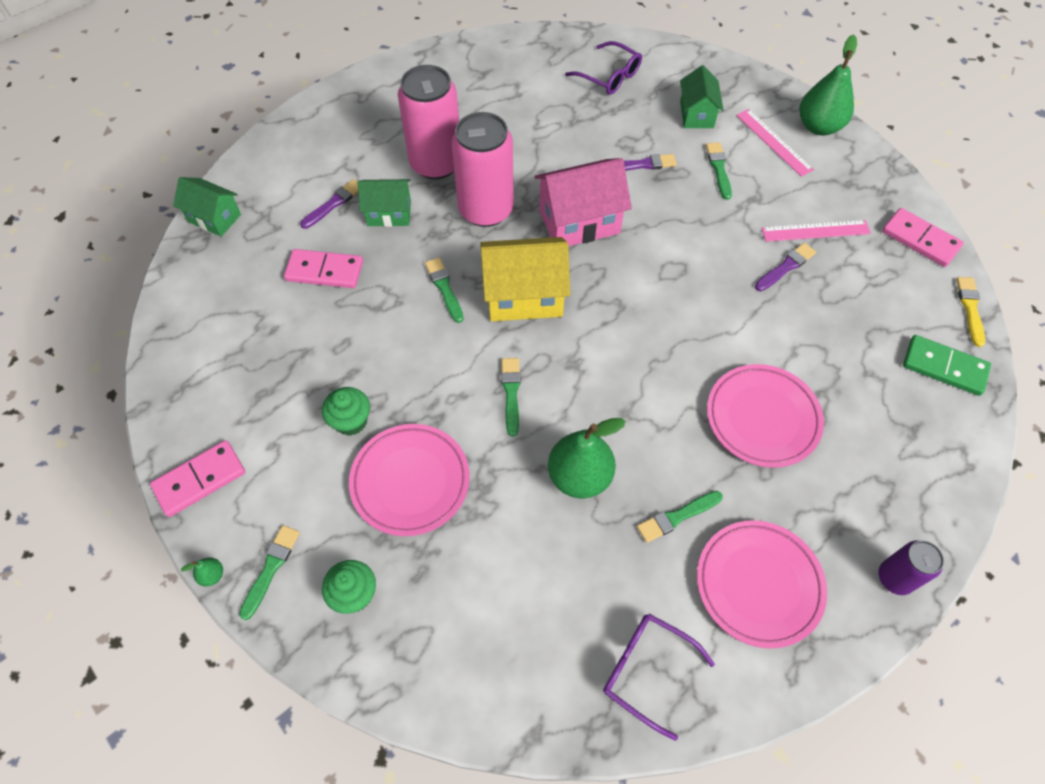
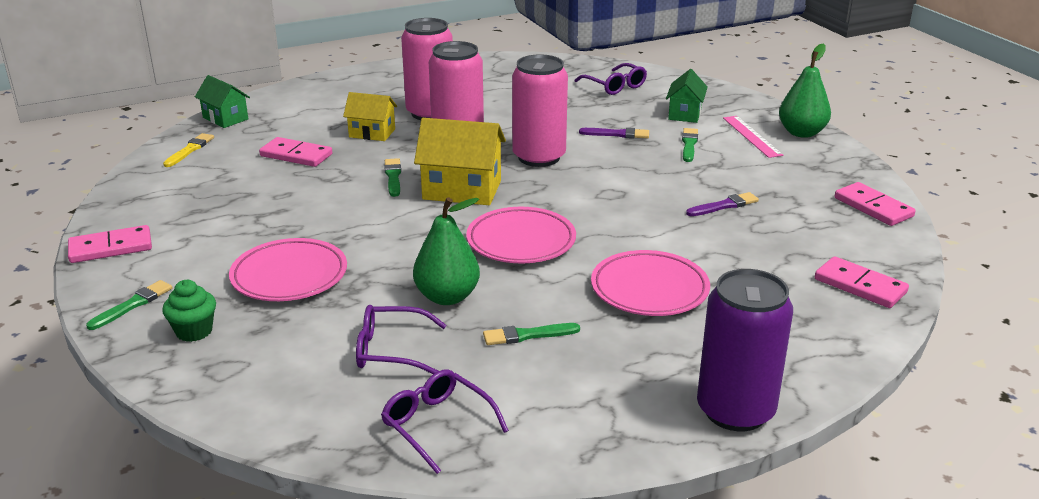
camera: 15 degrees right, 30 degrees down
(212, 575) = (81, 300): green pear -> none
(333, 203) = (328, 123): purple brush -> none
(351, 421) = (261, 236): green cupcake -> none
(389, 213) = (372, 133): green house -> yellow house
(511, 393) = (414, 240): green brush -> none
(560, 573) = (391, 350): none -> purple glasses
(579, 222) = (539, 157): pink house -> pink can
(758, 584) = (585, 390): pink plate -> pink plate (521, 241)
(815, 231) = (766, 189): pink ruler -> none
(895, 578) = (735, 411): purple can -> purple can, size x1.90
(944, 367) = (860, 286): green domino -> pink domino
(970, 309) = (907, 254): yellow brush -> yellow brush (190, 150)

